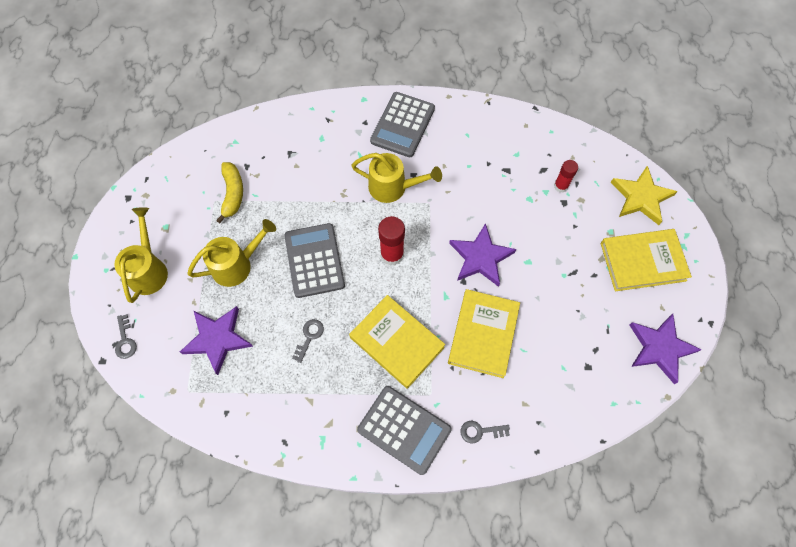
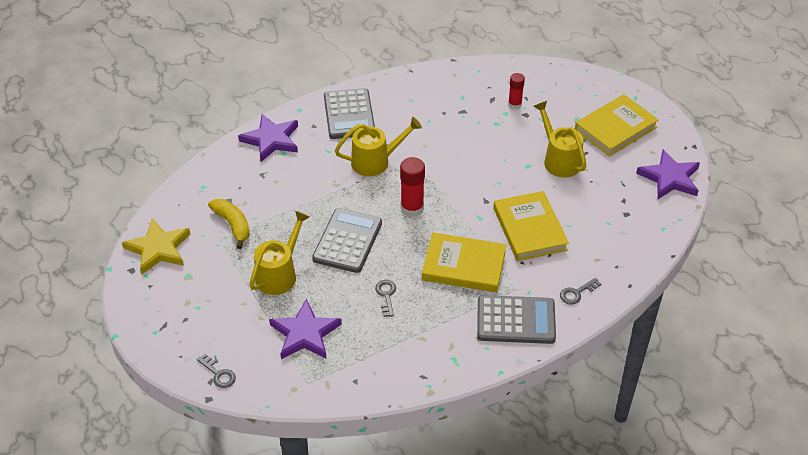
camera: 30 degrees left, 20 degrees down
(149, 269) = (198, 313): yellow watering can -> yellow watering can (559, 159)
(314, 260) = (347, 241): grey calculator -> grey calculator turned 60 degrees clockwise
(480, 257) = (487, 179): purple star -> purple star (271, 140)
(641, 197) = (583, 87): yellow star -> yellow star (158, 249)

